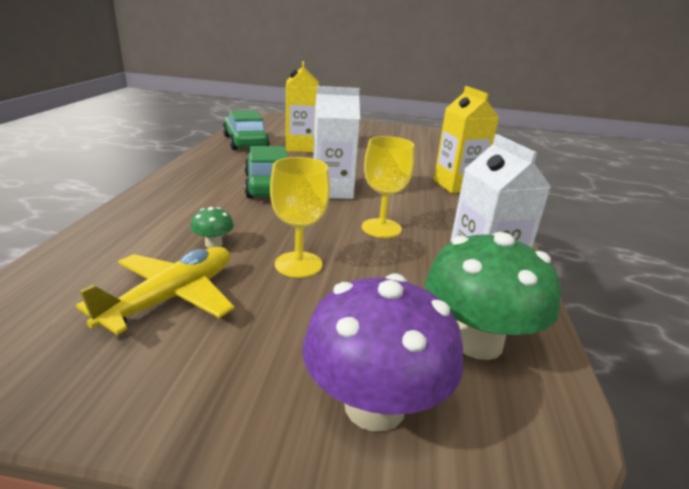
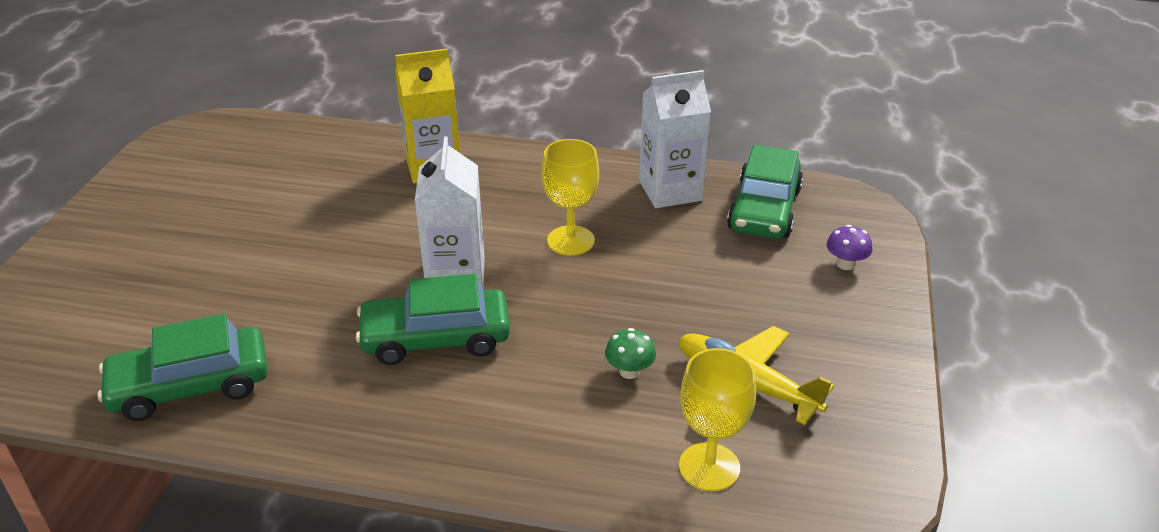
camera: 85 degrees left, 10 degrees up
(298, 264) = (665, 302): yellow goblet -> yellow goblet (709, 467)
(301, 147) = (238, 309): yellow carton -> none
(374, 406) = (845, 264): purple mushroom -> purple mushroom, size x0.44
(477, 342) = (764, 209): green mushroom -> green car

